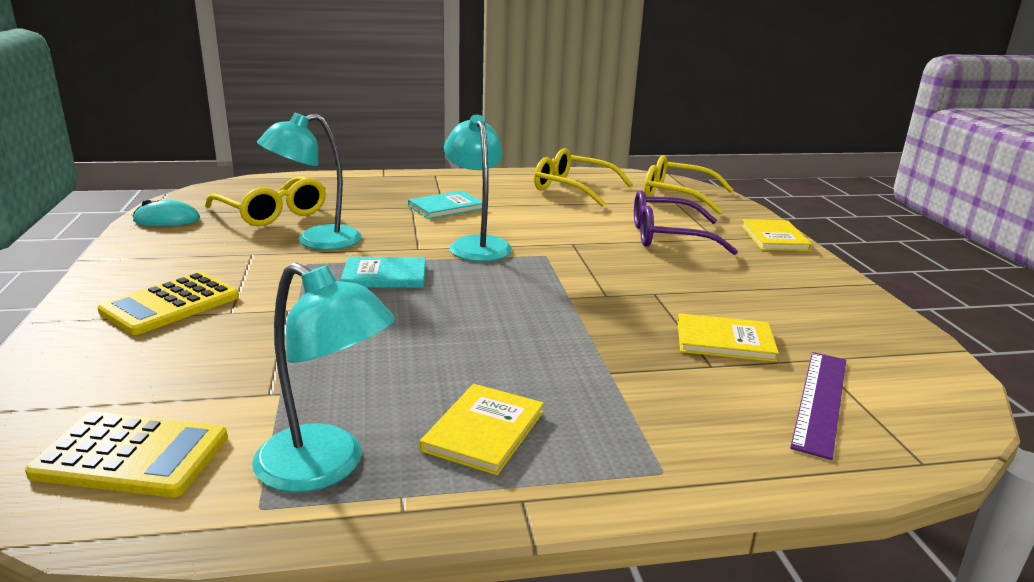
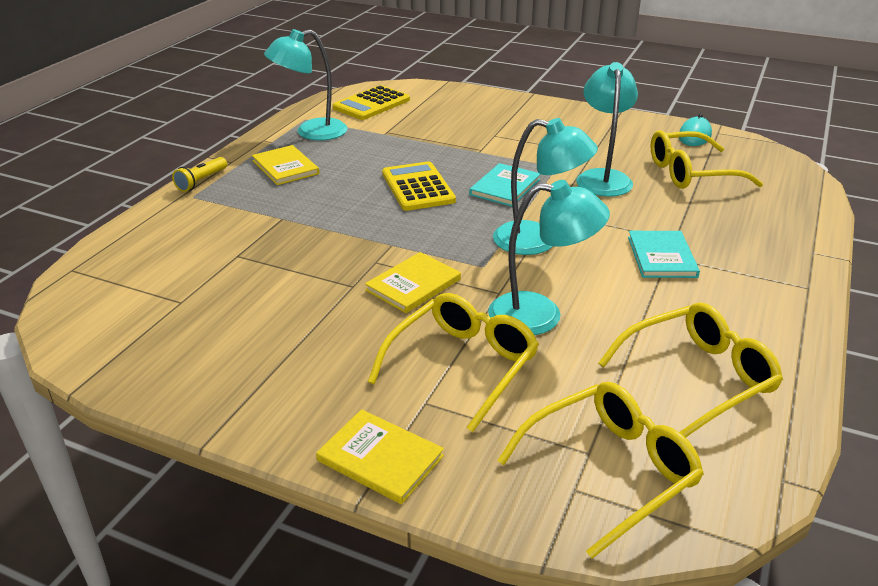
camera: 125 degrees right, 10 degrees up
(171, 304) = (522, 123): yellow calculator -> yellow calculator (418, 187)
(578, 227) = (540, 315): none -> turquoise lamp
(618, 490) = (201, 181): none -> yellow flashlight
(669, 236) = (462, 366): purple glasses -> yellow glasses
(724, 341) = (251, 277): yellow book -> yellow book (413, 285)
(820, 401) = (152, 272): purple ruler -> none

